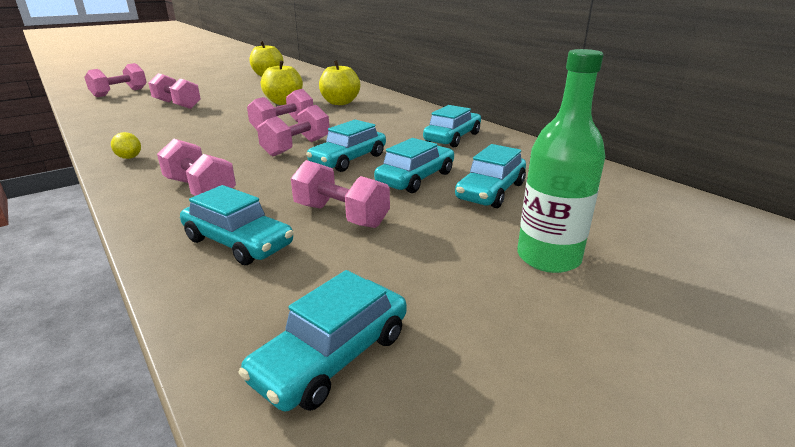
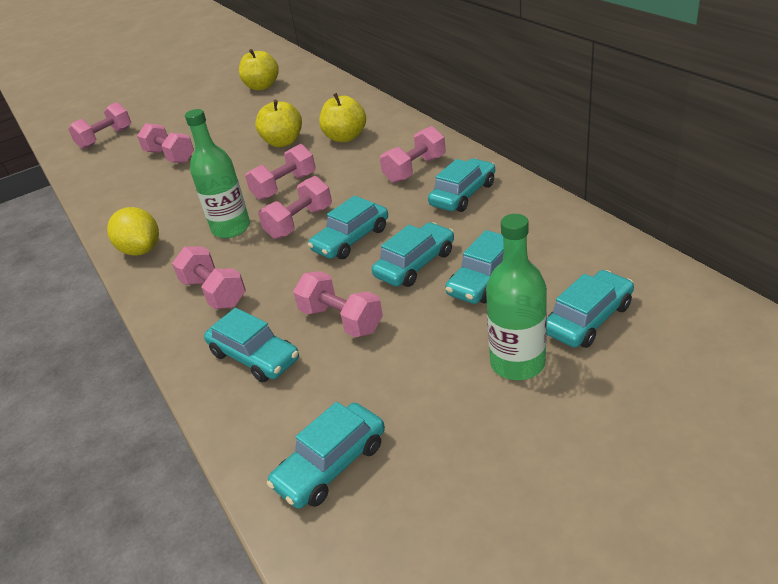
camera: 10 degrees right, 10 degrees up
(129, 157) = (141, 250): yellow lemon -> yellow lemon, size x1.86
(227, 148) = (231, 228): none -> green bottle
(405, 122) = (415, 169): none -> pink dumbbell
(610, 224) = (588, 319): none -> turquoise car

